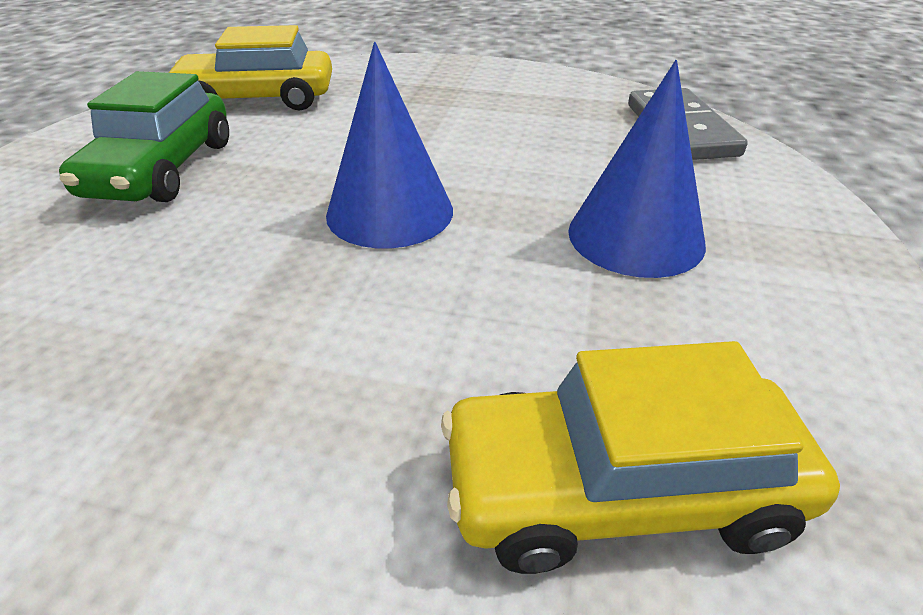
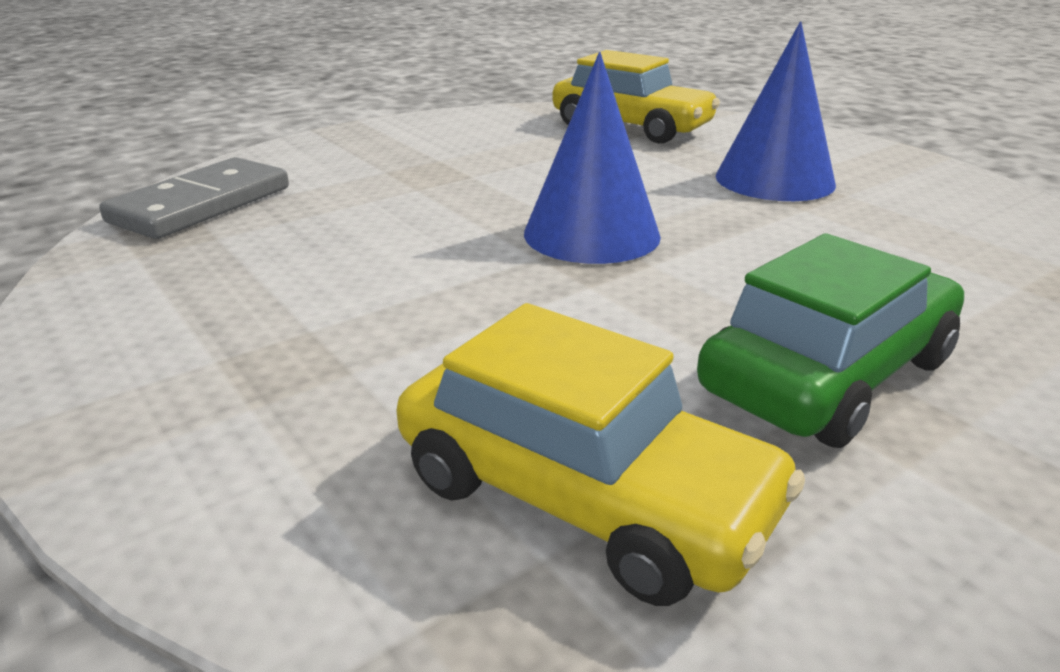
camera: 140 degrees left, 10 degrees down
(635, 236) = (445, 168): blue cone -> blue cone (774, 180)

